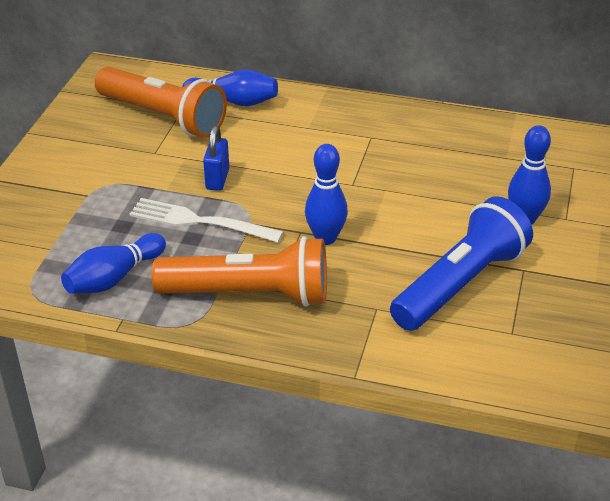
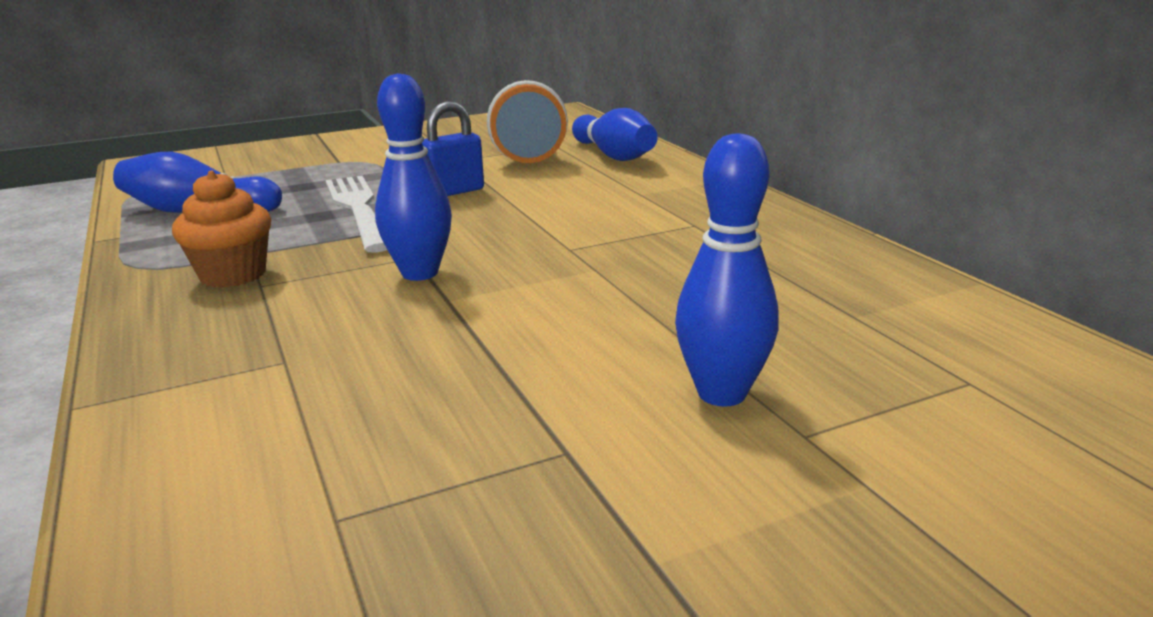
camera: 50 degrees right, 15 degrees down
(250, 294) = (233, 275): orange flashlight -> orange cupcake
(460, 284) = (435, 404): blue flashlight -> none

